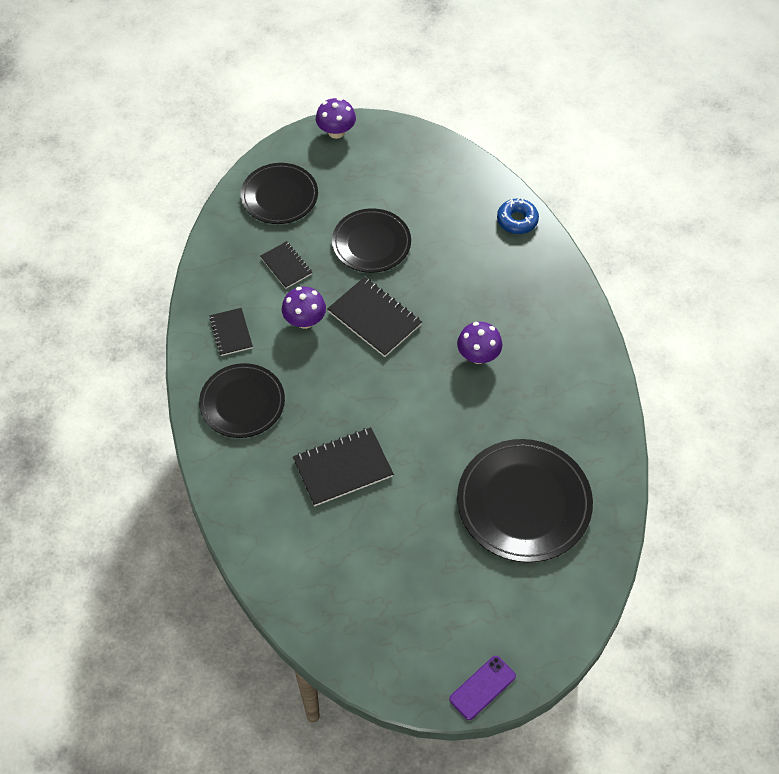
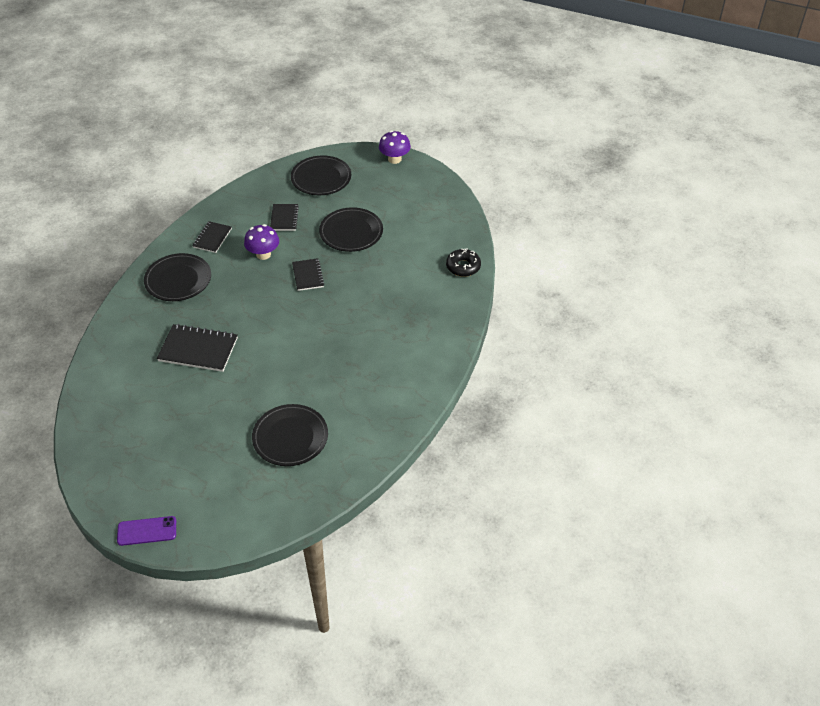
camera: 35 degrees right, 10 degrees down
(374, 318) = (308, 275): black notebook -> black notebook, size x0.61
(478, 355) = (352, 333): purple mushroom -> none
(517, 220) = (463, 266): blue donut -> black donut
(524, 503) = (290, 437): black plate -> black plate, size x0.66

